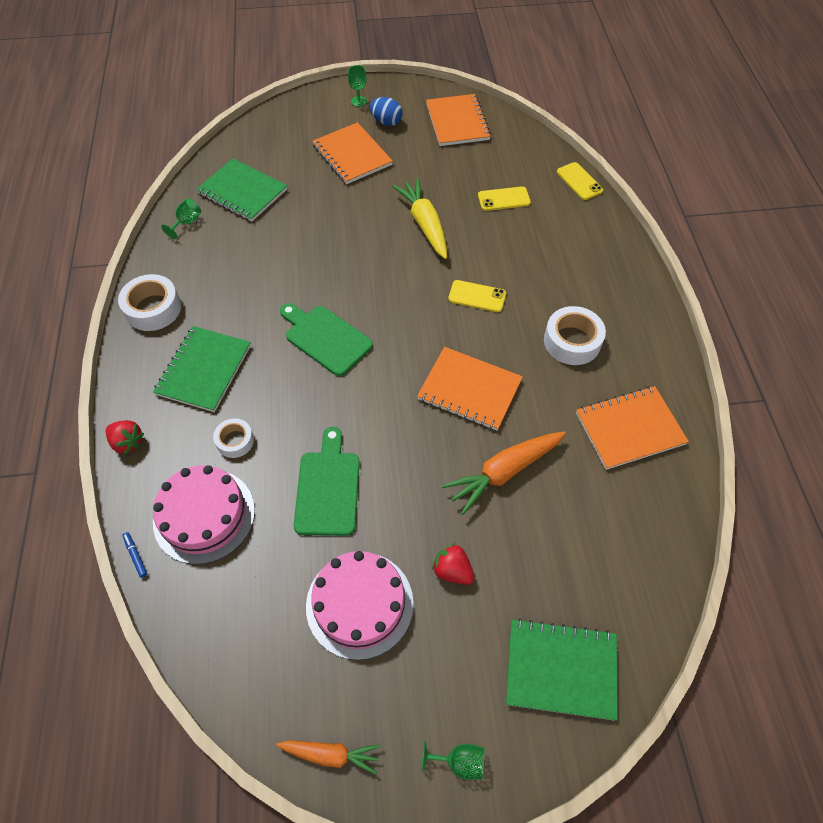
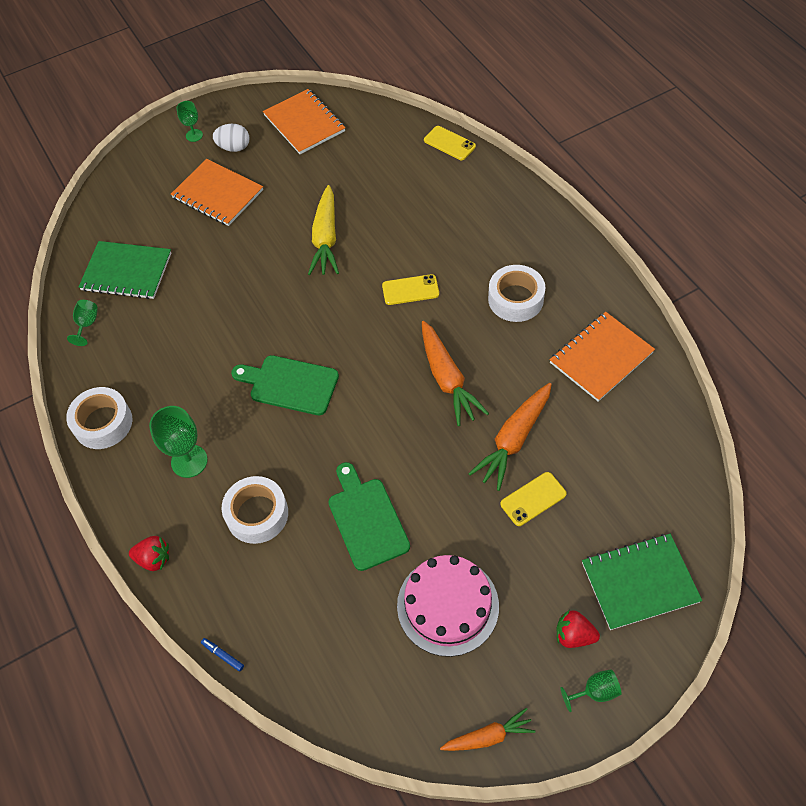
camera: 20 degrees left, 0 degrees up
(204, 370) = (189, 461): green notebook -> green goblet
(204, 515) = (266, 592): pink cake -> none
(235, 441) = (257, 514): white tape -> white tape, size x1.66
(386, 122) = (234, 147): blue egg -> white egg
(424, 224) = (326, 238): yellow carrot -> yellow carrot turned 135 degrees counterclockwise
(452, 570) = (512, 542): red strawberry -> red strawberry (574, 635)
(469, 390) = (447, 379): orange notebook -> orange carrot
(504, 199) = (388, 186): yellow phone -> yellow phone (533, 499)

